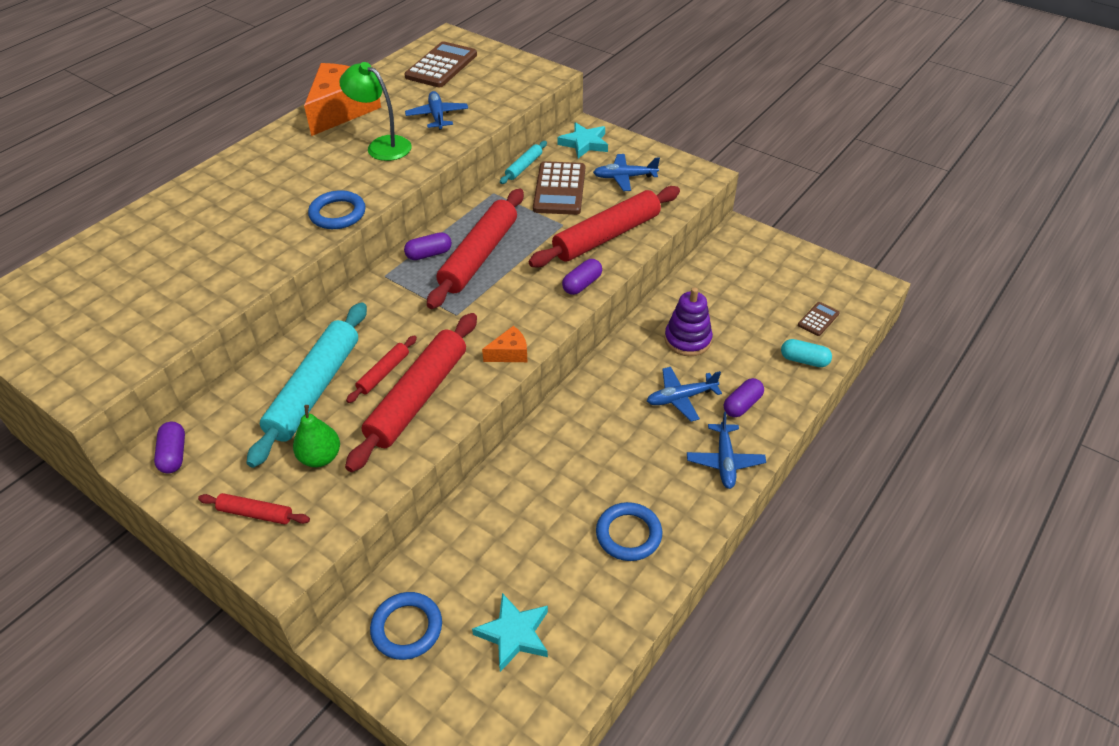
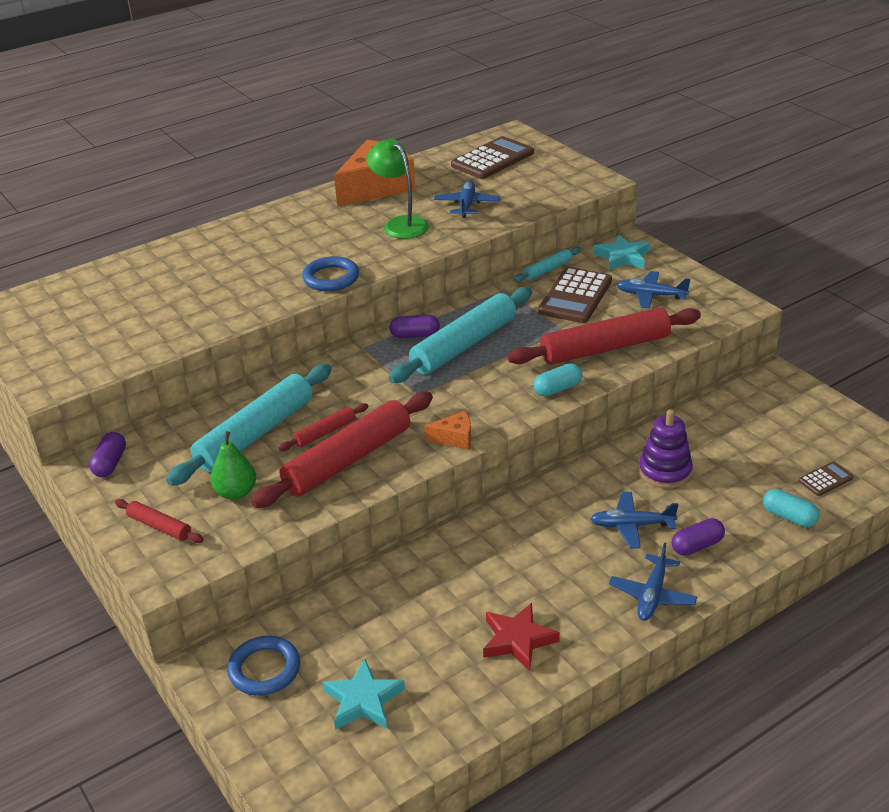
camera: 20 degrees right, 10 degrees down
(479, 256) = (464, 345): red rolling pin -> turquoise rolling pin
(582, 284) = (557, 389): purple capsule -> turquoise capsule
(628, 534) = (517, 640): blue ring -> red star

